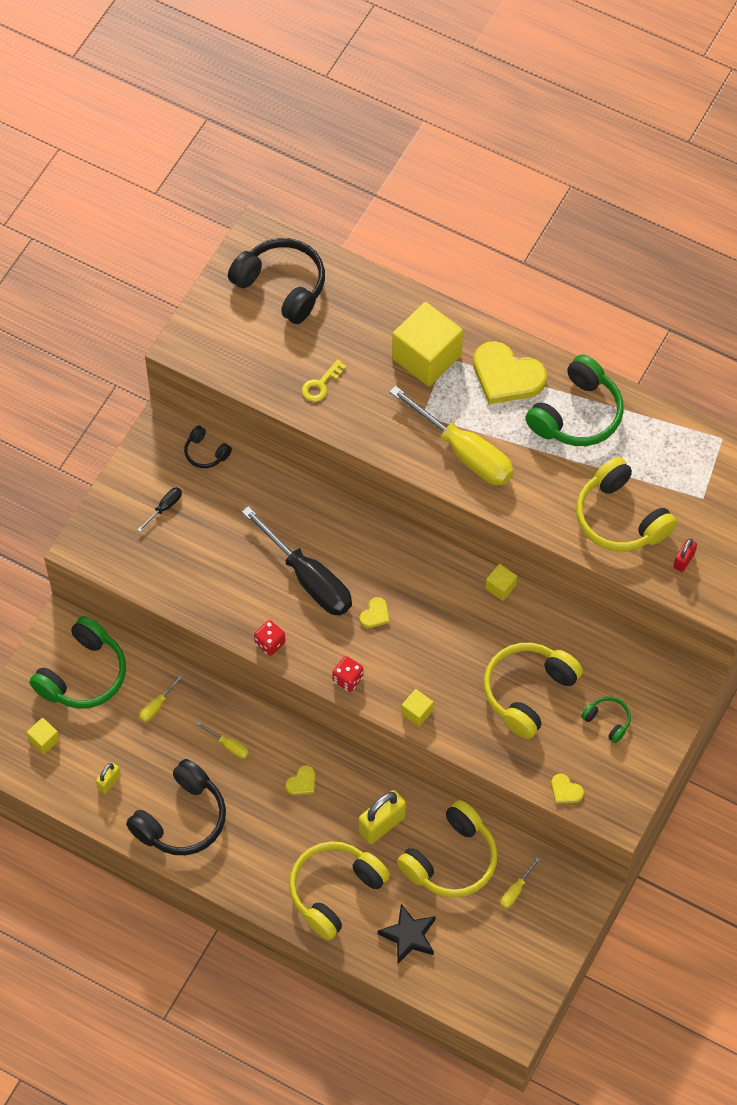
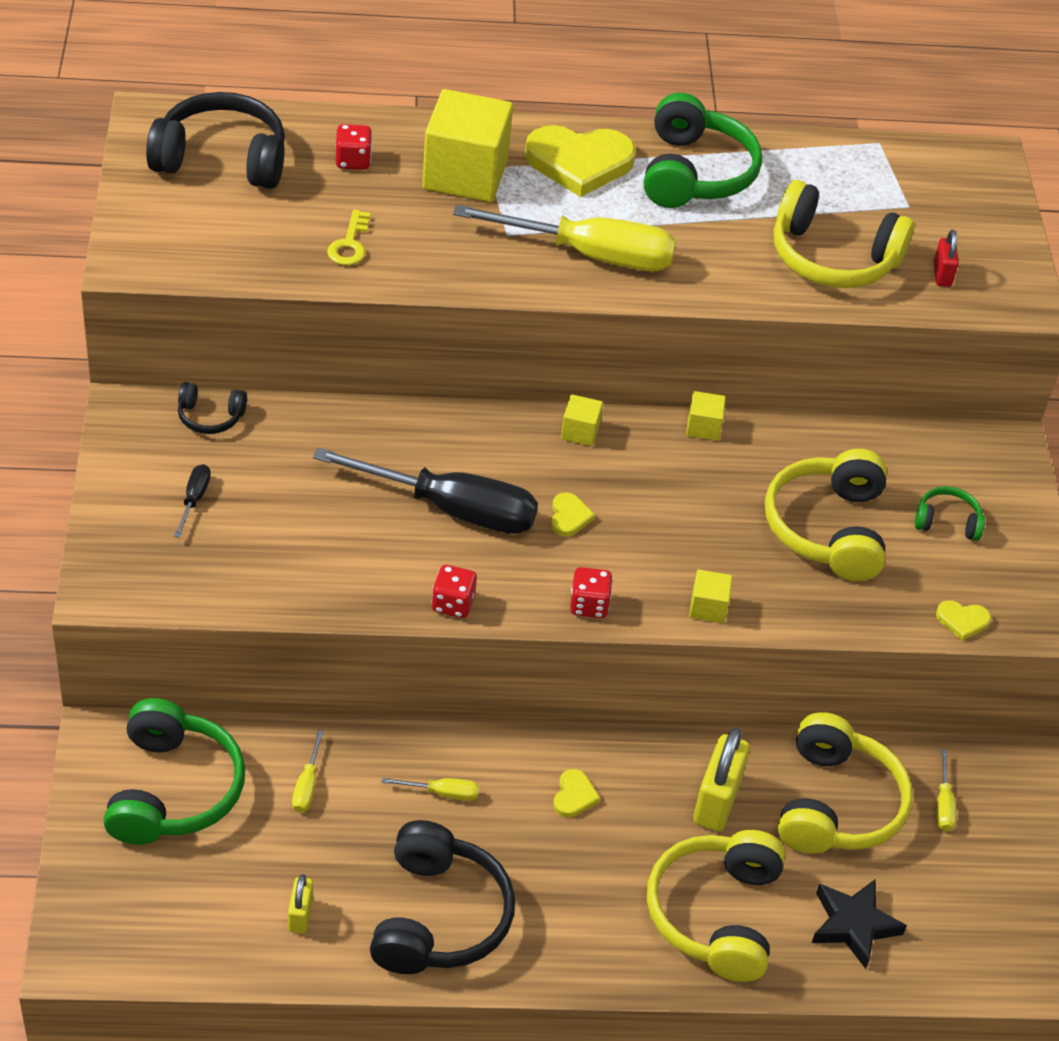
camera: 35 degrees left, 15 degrees down
(44, 740) = (166, 901): yellow cube -> yellow cube (580, 431)
(362, 319) = (353, 161): none -> red dice

